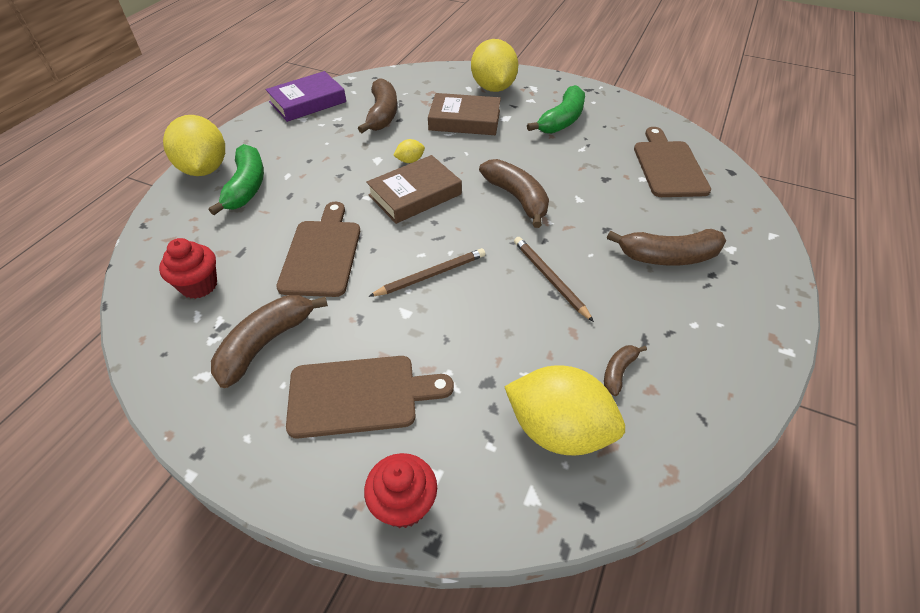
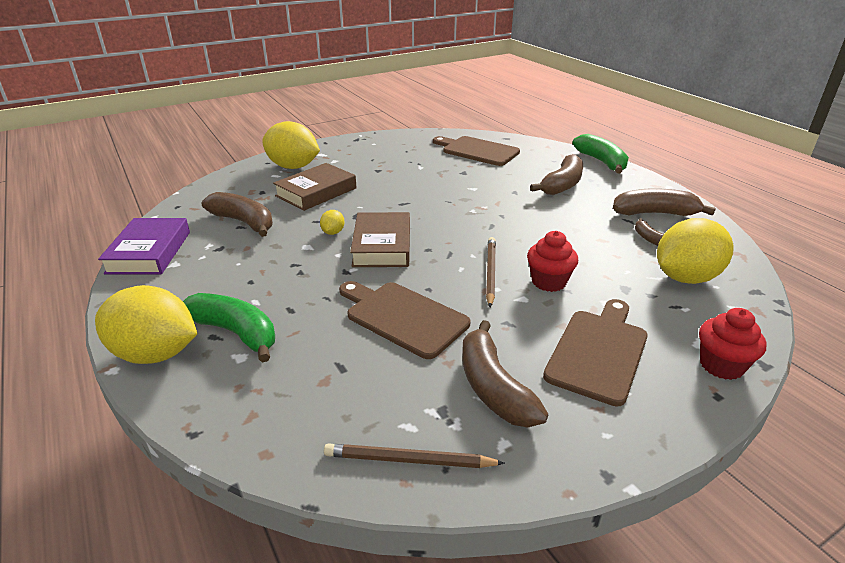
camera: 55 degrees left, 15 degrees down
(199, 285) = (361, 412): red cupcake -> red cupcake (548, 282)
(517, 198) = (443, 208): brown banana -> brown banana (655, 213)
(550, 279) = (543, 228): brown pencil -> brown pencil (409, 460)
(562, 120) = (377, 160): green banana -> green banana (602, 162)

